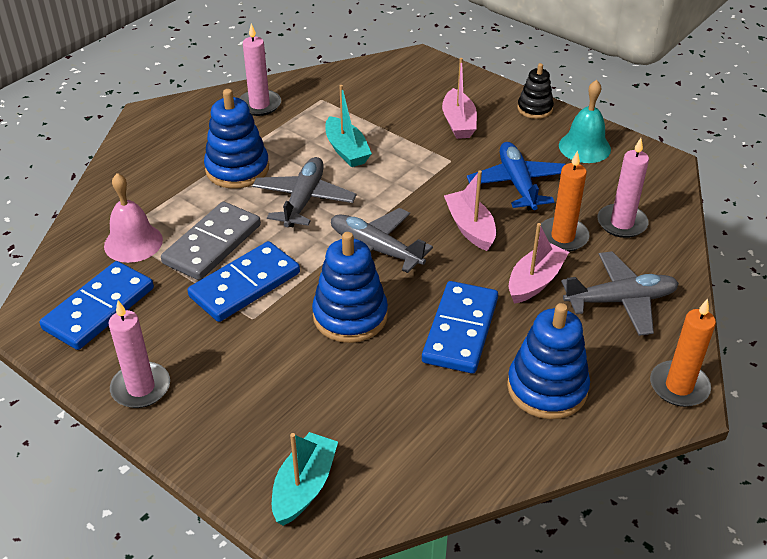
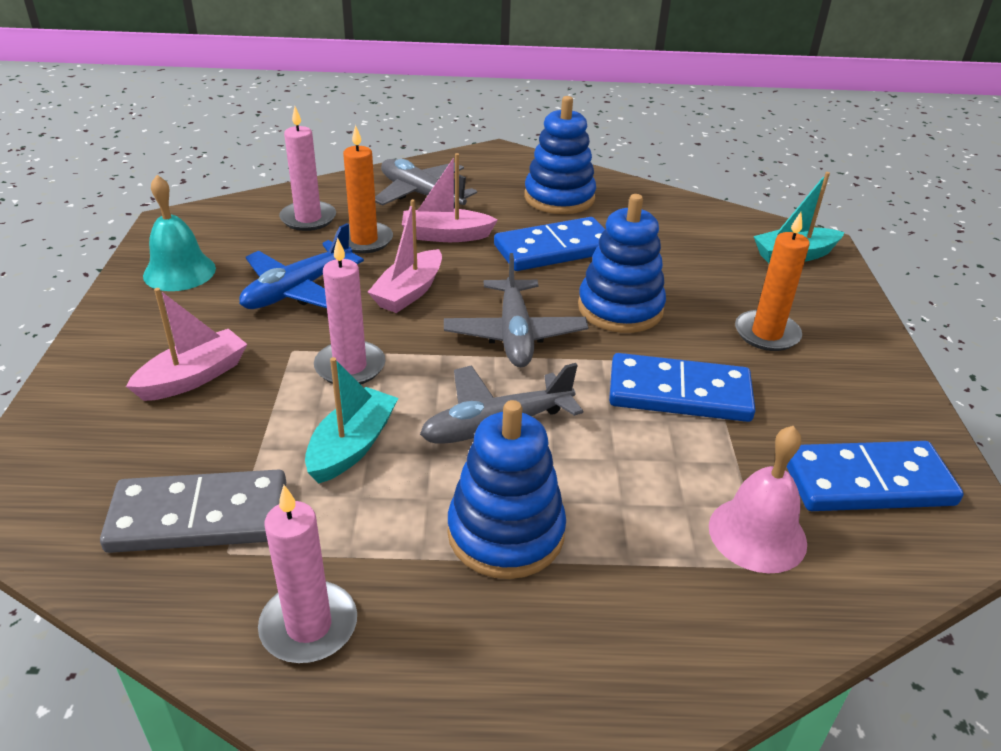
camera: 130 degrees left, 5 degrees down
(141, 388) = (875, 381): pink candle -> pink candle (350, 367)
(212, 244) = (662, 457): grey domino -> grey domino (199, 516)
(535, 109) = (108, 330): black stacking toy -> none
(679, 386) = (486, 156): orange candle -> orange candle (766, 334)

